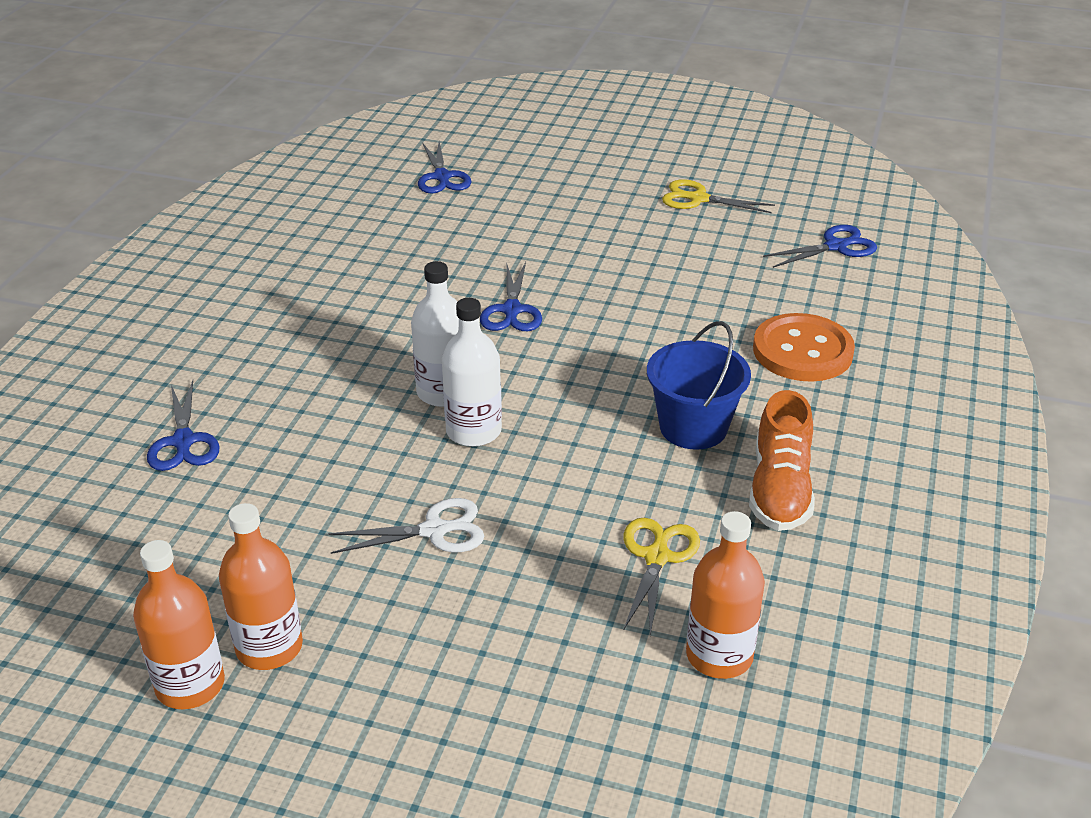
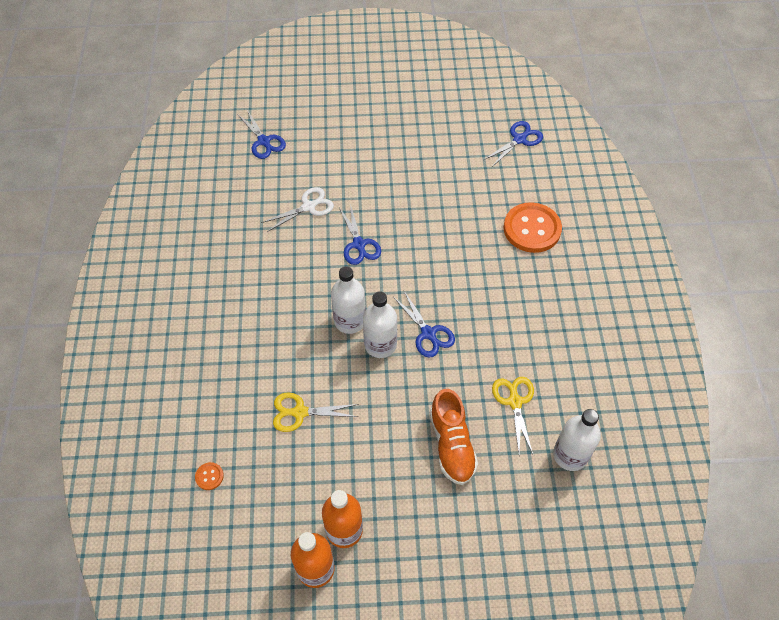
camera: 20 degrees left, 20 degrees up
(110, 521) = (209, 476): none -> orange button
(183, 442) = (219, 405): blue scissors -> blue scissors (428, 334)
(435, 530) = (393, 422): white scissors -> white scissors (309, 206)
(693, 427) = (496, 304): blue bucket -> none
(698, 199) = (426, 120): yellow scissors -> yellow scissors (299, 412)
(719, 655) = (570, 455): orange bottle -> white bottle
(779, 489) = (557, 335): orange shoe -> orange shoe (451, 445)

